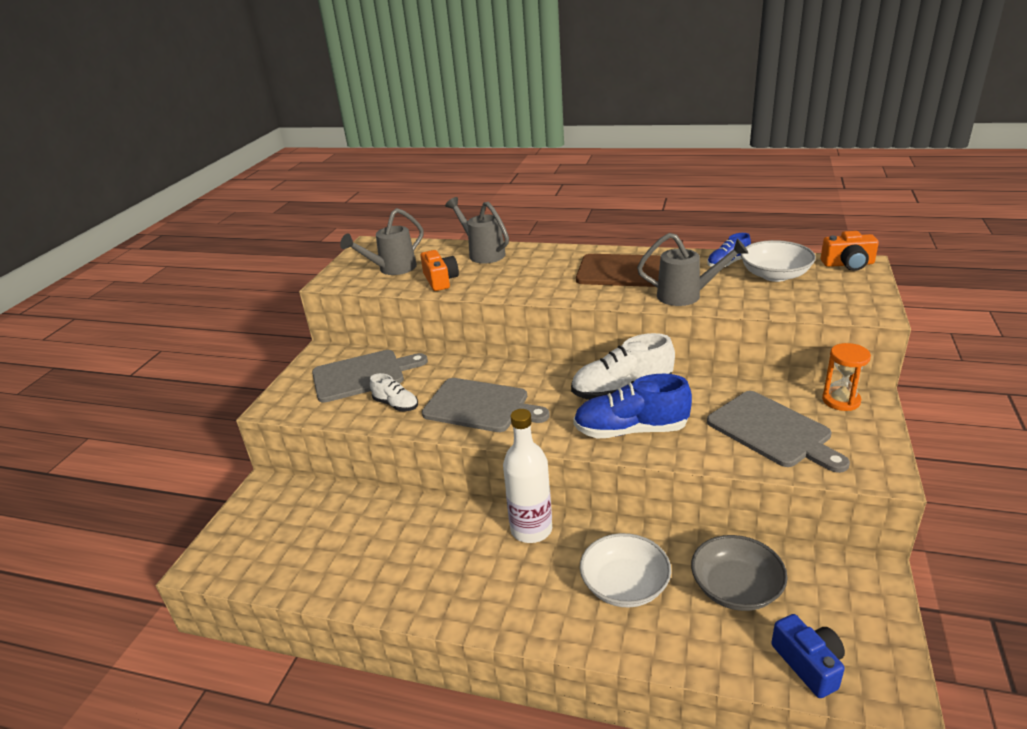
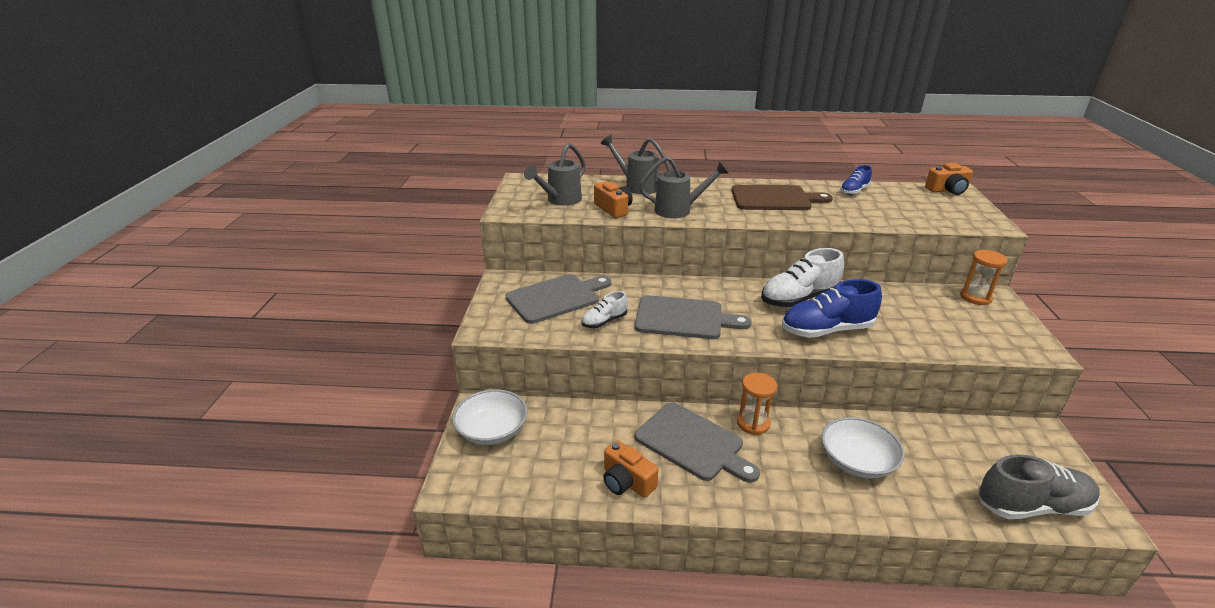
camera: 15 degrees left, 0 degrees up
(366, 579) = (627, 481): none -> orange camera
(396, 405) = (604, 321): white shoe -> white shoe turned 120 degrees clockwise
(531, 529) = (753, 423): white bottle -> orange hourglass
(687, 295) = (839, 216): grey watering can -> grey watering can (679, 210)
(736, 588) = (945, 454): grey bowl -> none
(772, 431) = (939, 324): grey cutting board -> grey cutting board (692, 443)
(775, 275) = (898, 199): white bowl -> white bowl (492, 430)
(808, 664) = (1032, 506): blue camera -> grey shoe

